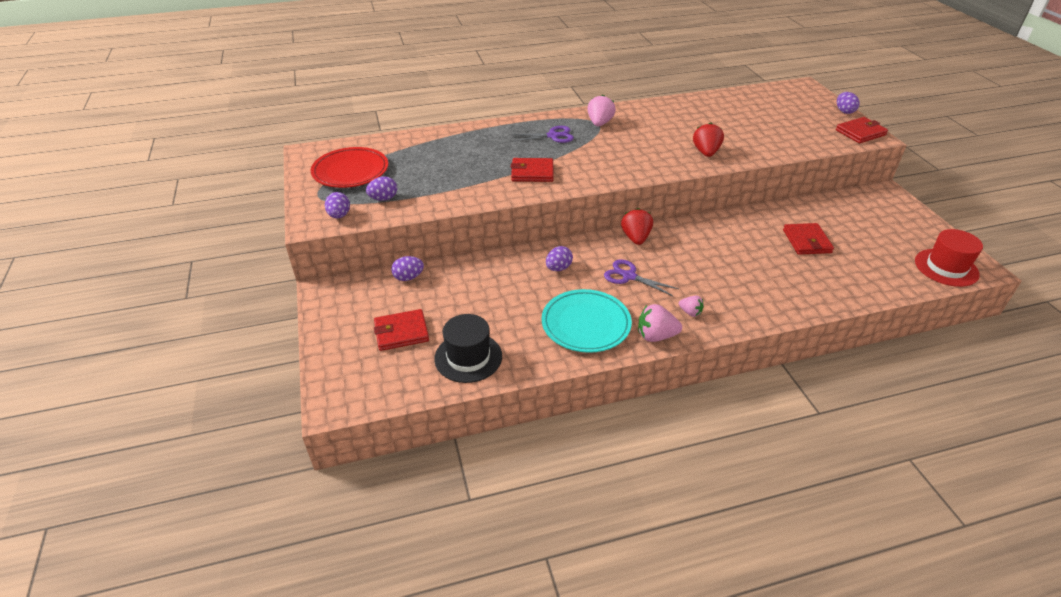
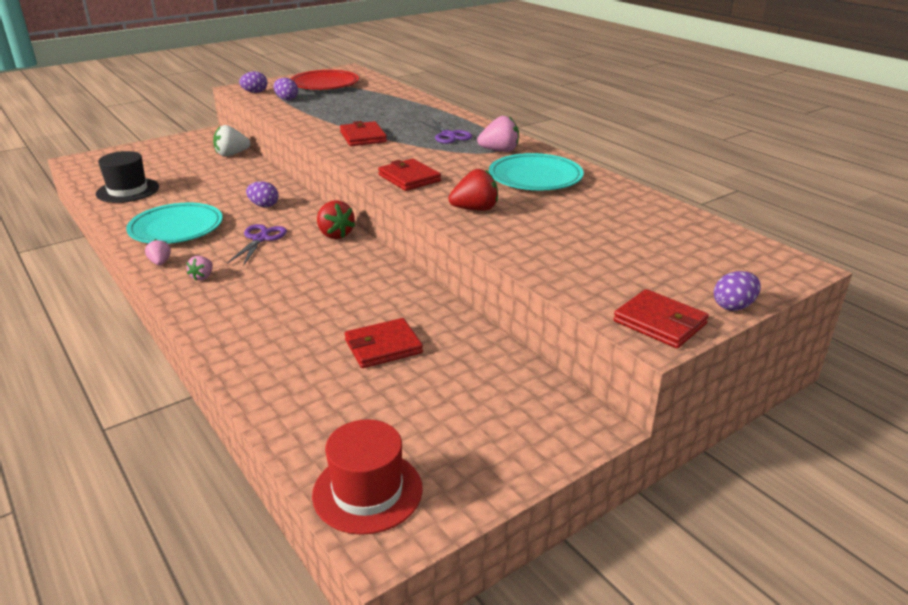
camera: 70 degrees right, 10 degrees down
(401, 332) = (158, 164): red wallet -> red wallet (409, 178)
(408, 277) = (232, 154): purple egg -> white strawberry
(636, 238) = (335, 234): red strawberry -> red strawberry turned 75 degrees clockwise
(656, 336) = (160, 262): pink strawberry -> pink strawberry, size x0.59
(658, 122) = (535, 177): none -> turquoise plate

